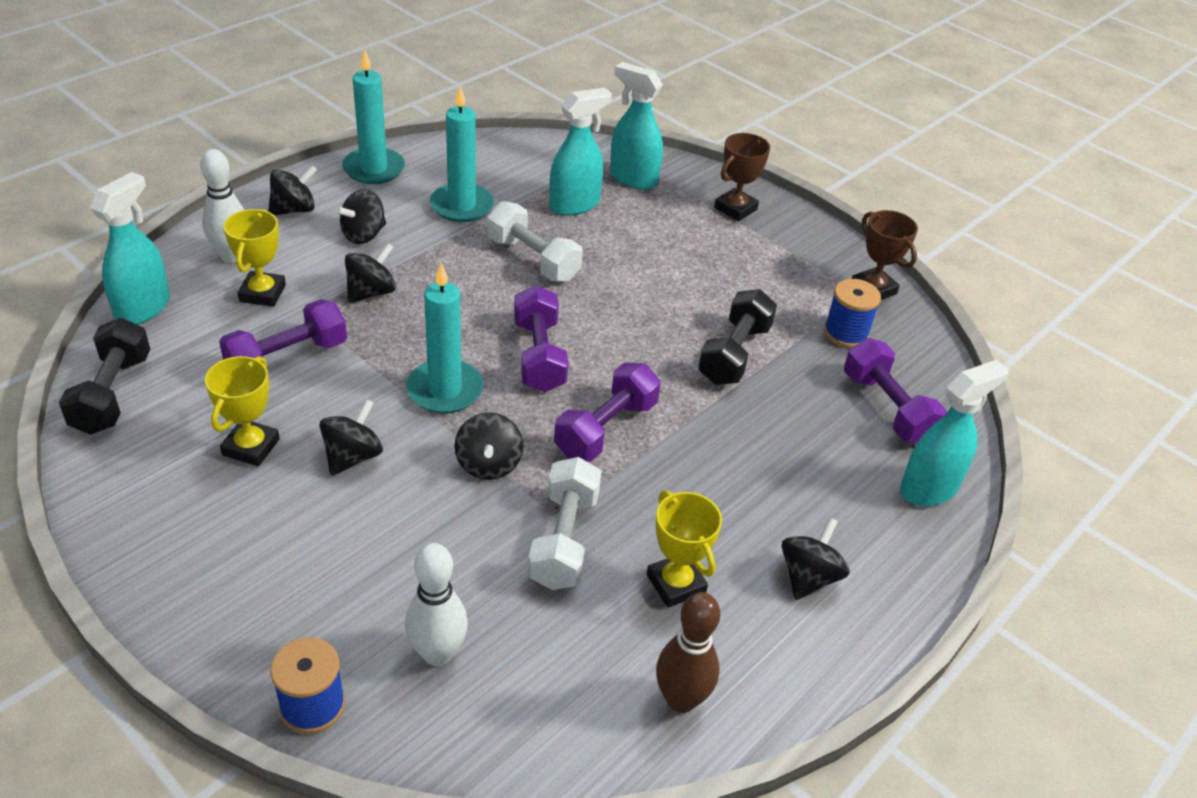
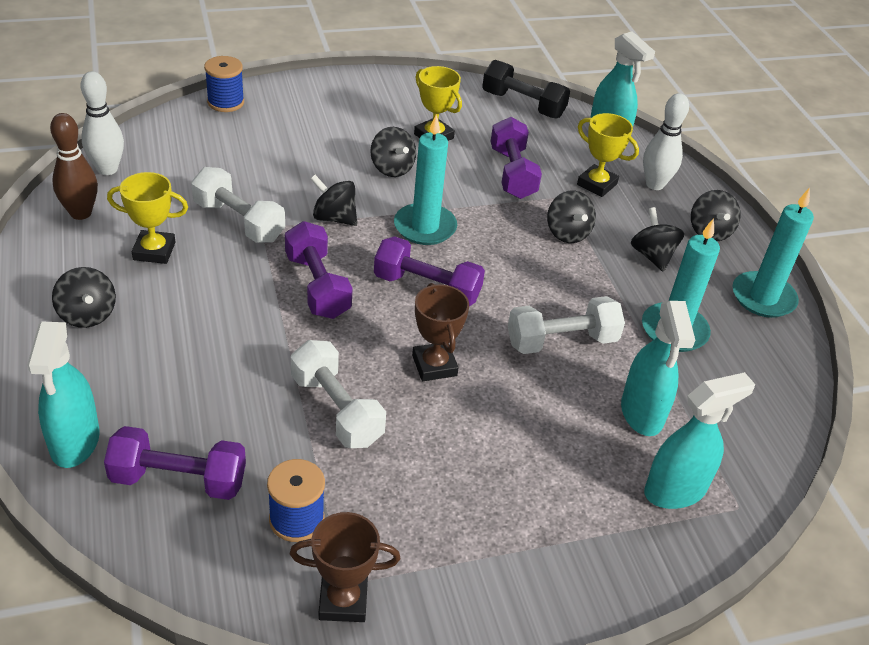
camera: 120 degrees right, 0 degrees up
(438, 653) = (212, 146): white bowling pin -> white bowling pin (107, 169)
(734, 354) = (336, 410): black dumbbell -> white dumbbell
(735, 209) = (570, 558): brown trophy -> brown trophy (434, 365)

